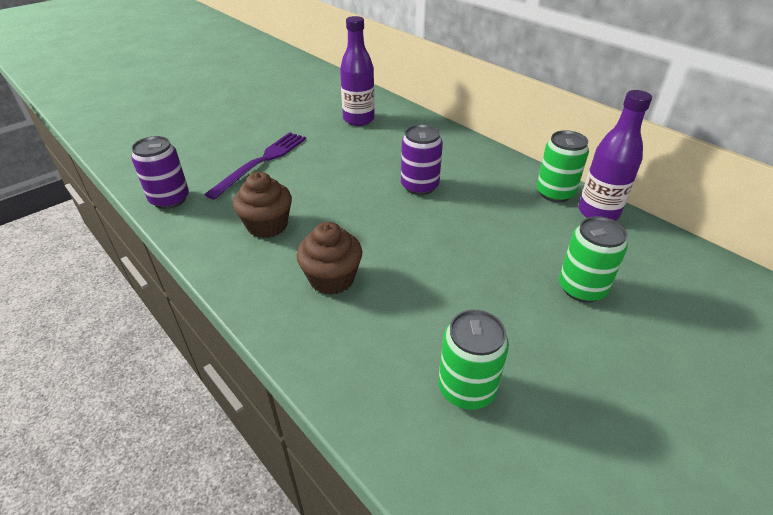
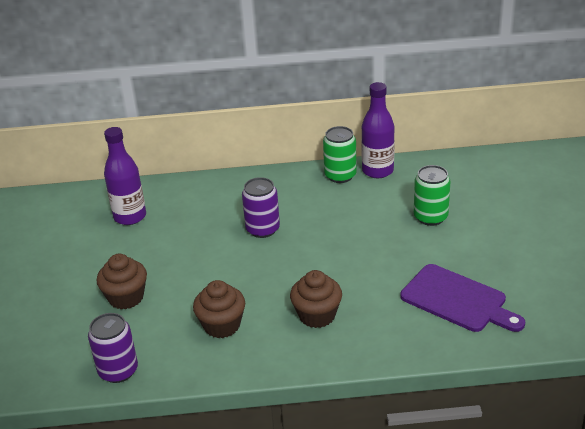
camera: 50 degrees left, 5 degrees down
(261, 162) = (126, 297): purple fork -> brown cupcake
(466, 388) = (458, 300): green can -> purple cutting board

